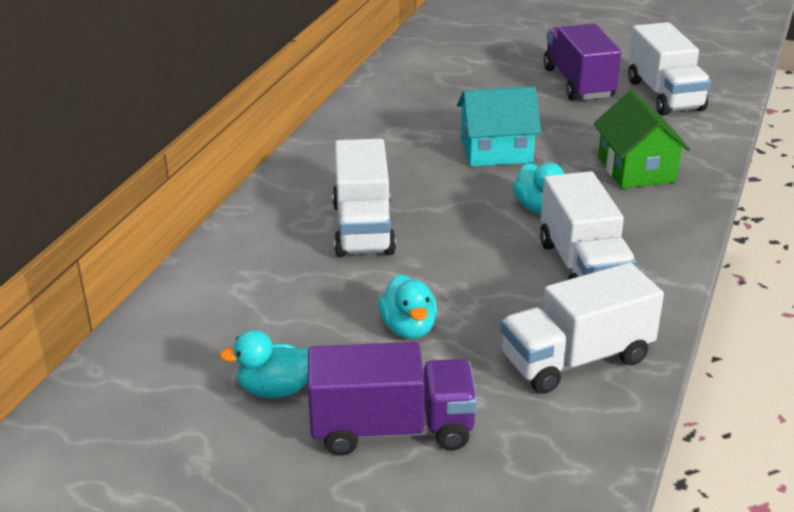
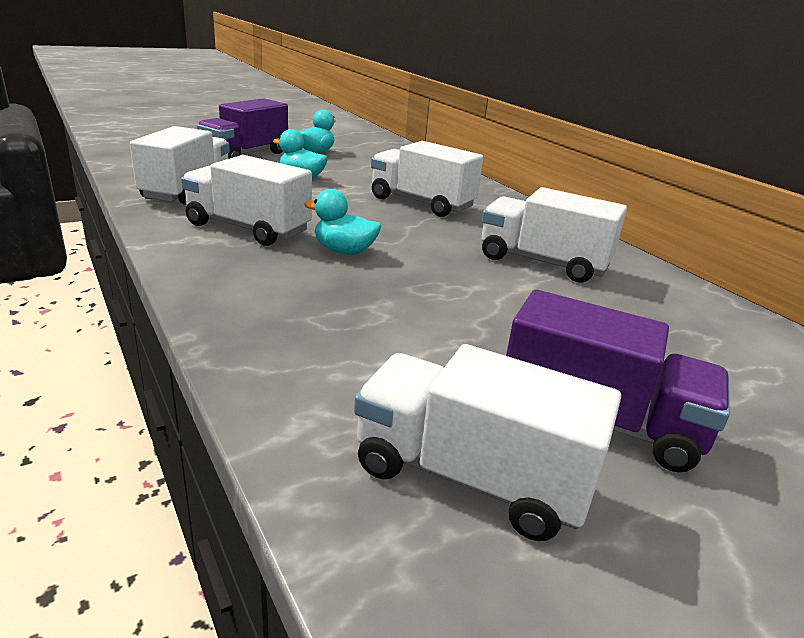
camera: 125 degrees right, 5 degrees down
(412, 138) = (542, 262): none -> white truck
(496, 151) = (467, 280): turquoise house -> none
(636, 169) = (320, 320): green house -> none

